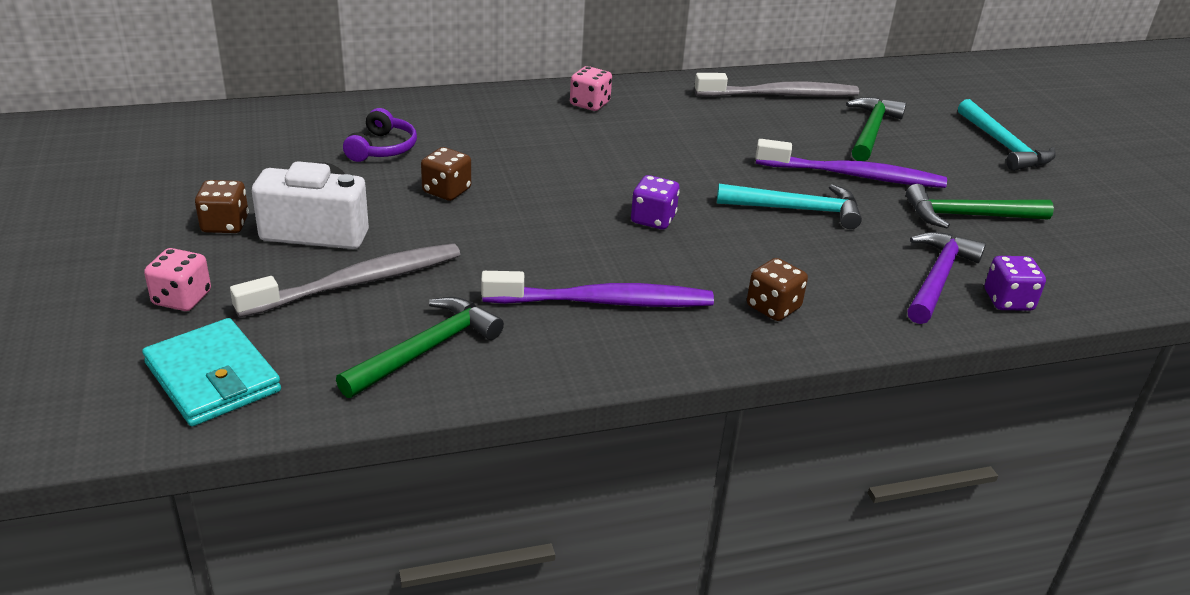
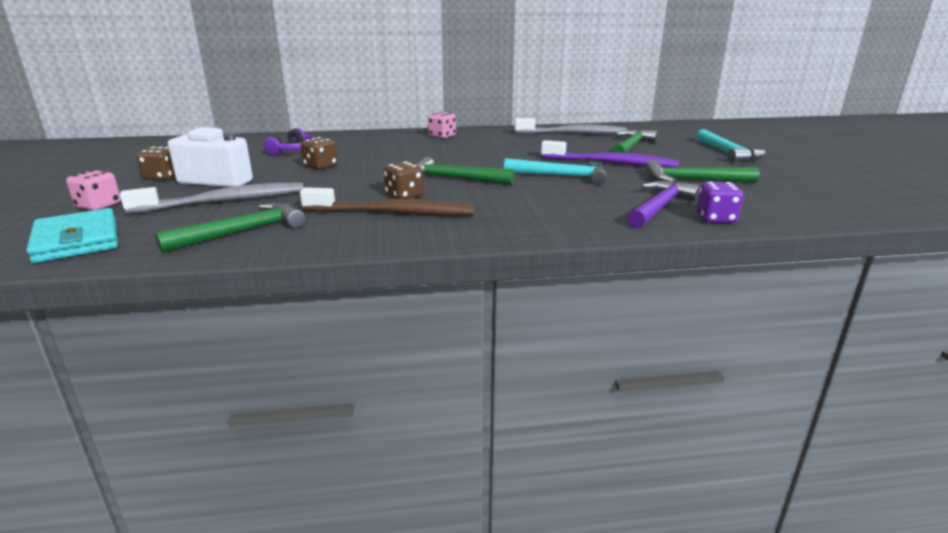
camera: 10 degrees right, 10 degrees down
(604, 302) = (393, 213): purple toothbrush -> brown toothbrush
(653, 219) = (454, 179): purple dice -> green hammer
(773, 307) = (521, 218): brown dice -> brown dice (404, 196)

